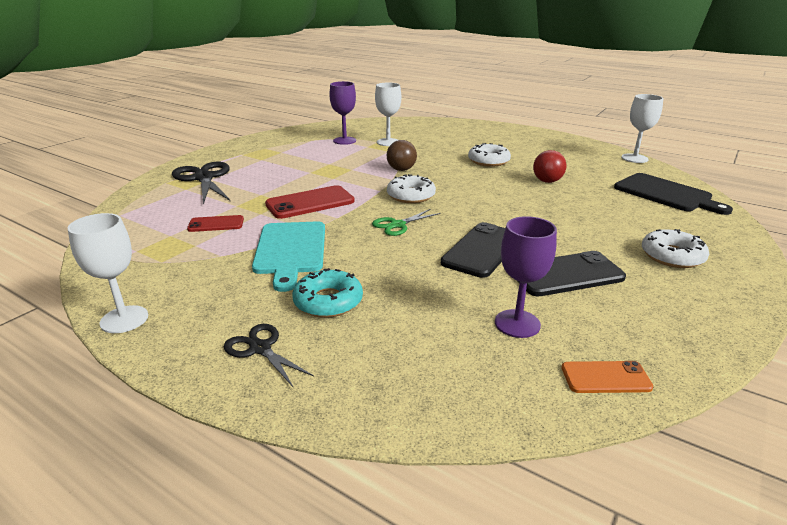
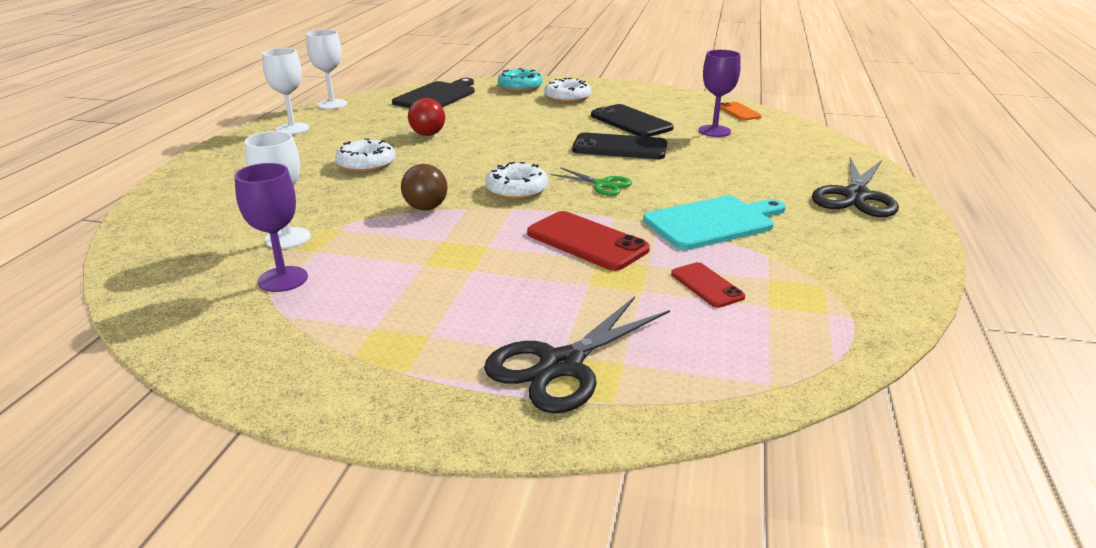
camera: 110 degrees left, 0 degrees up
(124, 319) = (918, 261): white goblet -> white goblet (292, 129)
(260, 348) = (856, 196): black scissors -> black scissors, size x1.75
(328, 301) = (770, 187): turquoise donut -> turquoise donut (520, 87)

